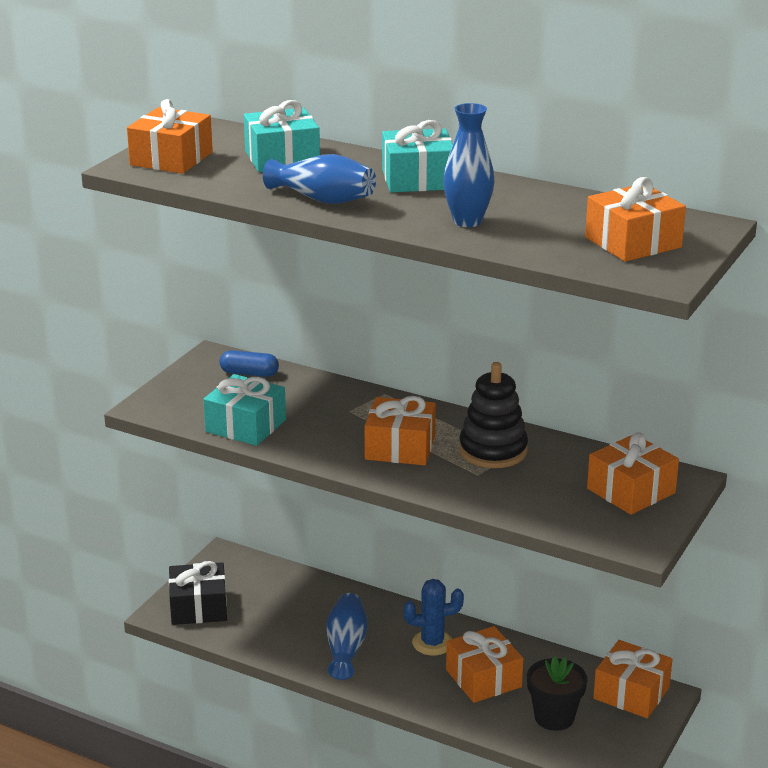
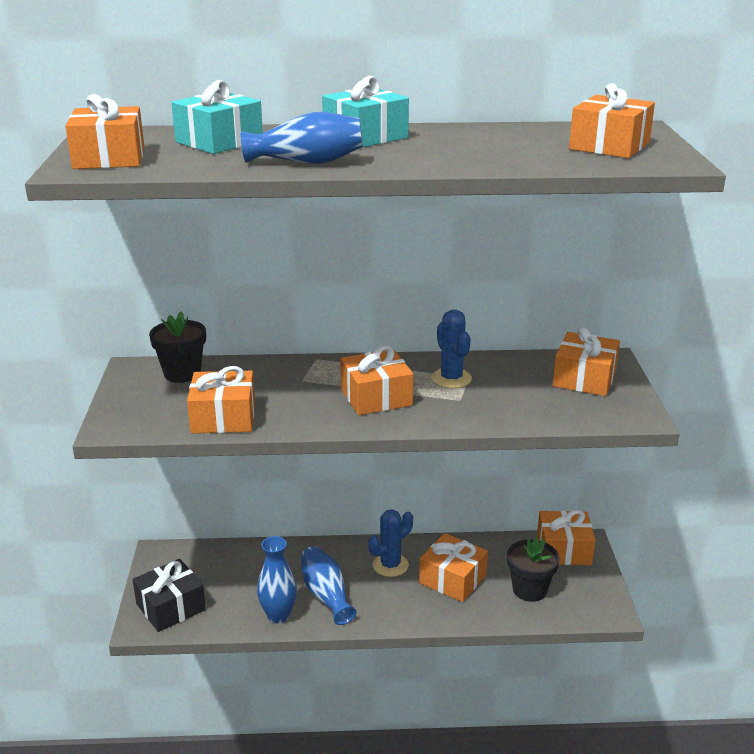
camera: 30 degrees left, 0 degrees up
(245, 426) = (223, 417): turquoise gift -> orange gift
(249, 373) = (182, 373): blue capsule -> black flower pot
(467, 221) = (458, 155): blue vase -> blue vase (278, 615)
(493, 451) = (451, 378): black stacking toy -> blue cactus

